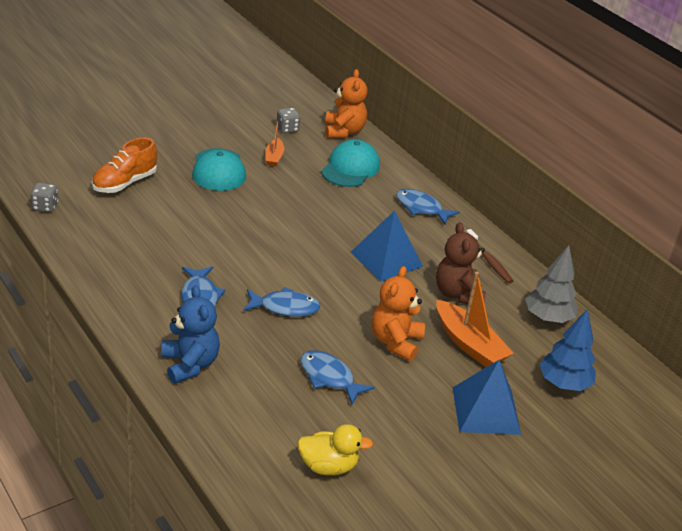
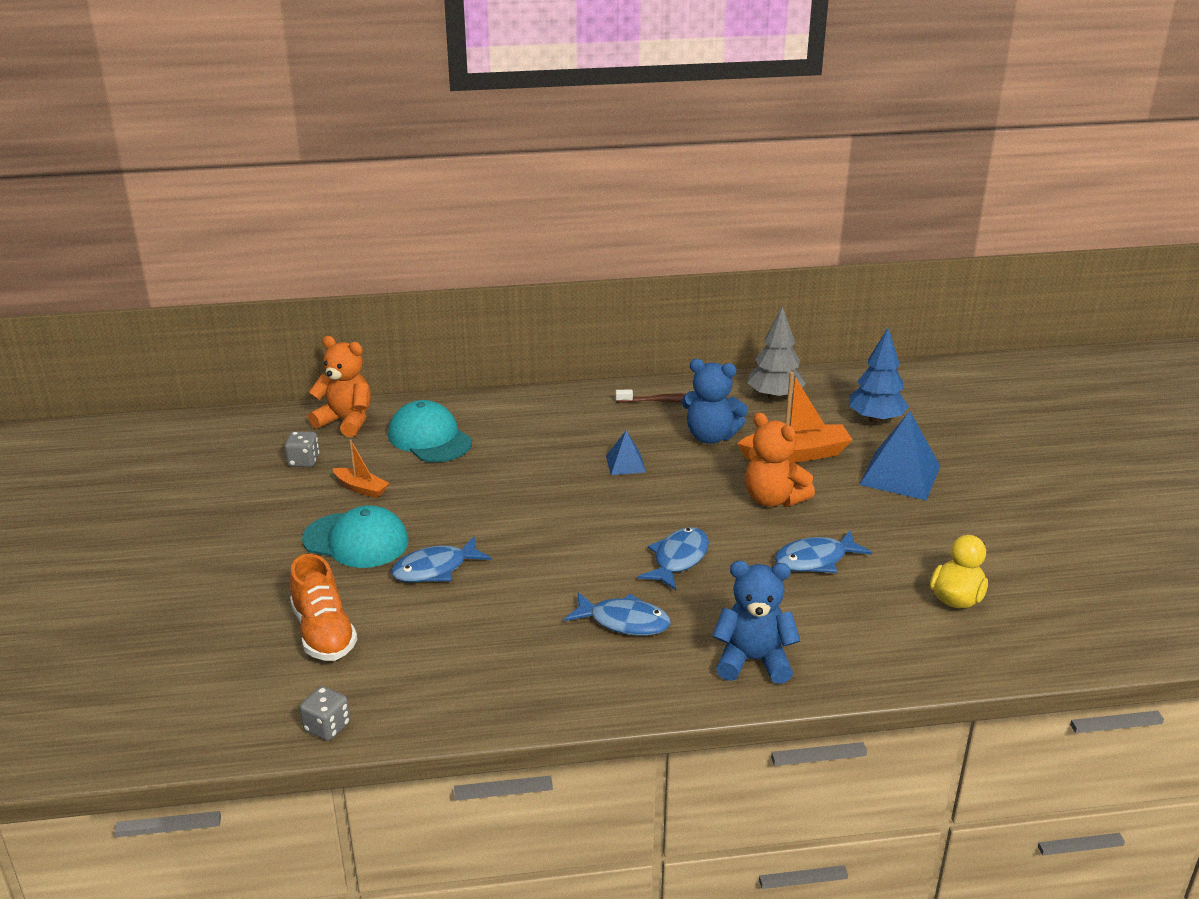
camera: 60 degrees left, 5 degrees down
(386, 259) = (625, 464): blue pyramid -> blue pyramid, size x0.54
(421, 208) = (544, 414): blue fish -> blue fish (435, 569)
(458, 294) = (711, 436): brown teddy bear -> blue teddy bear

